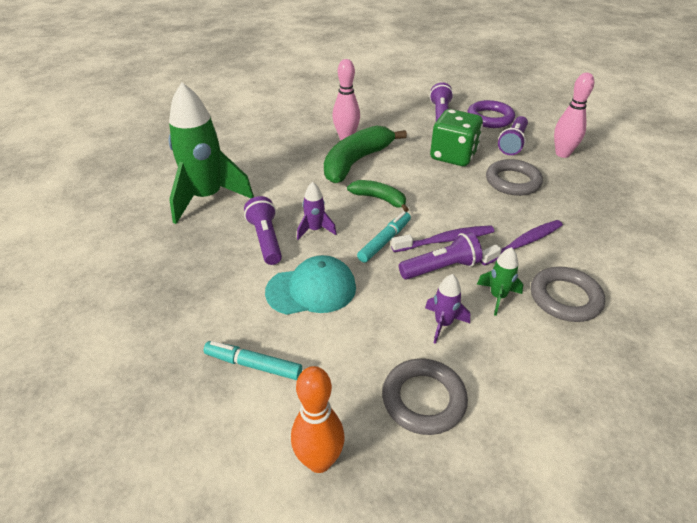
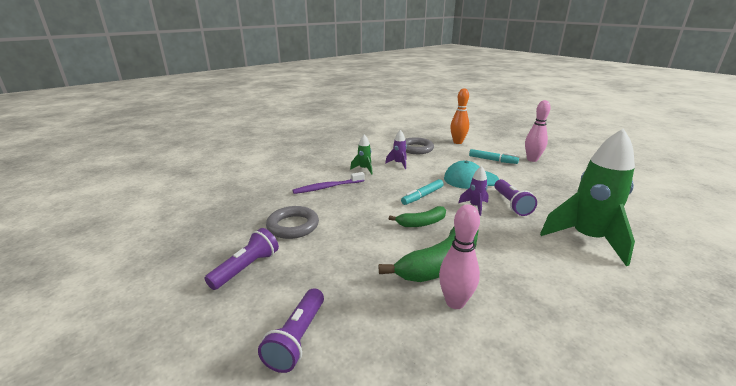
camera: 170 degrees left, 15 degrees down
(379, 199) = (421, 223): green banana -> green banana turned 60 degrees counterclockwise
(441, 268) = (389, 181): purple flashlight -> none
(445, 240) = (379, 193): purple toothbrush -> none
(453, 156) = (329, 258): green dice -> none
(490, 118) = (229, 318): purple ring -> none
(562, 154) = (210, 248): pink bowling pin -> pink bowling pin (532, 159)
(565, 298) = (328, 166): grey ring -> none

